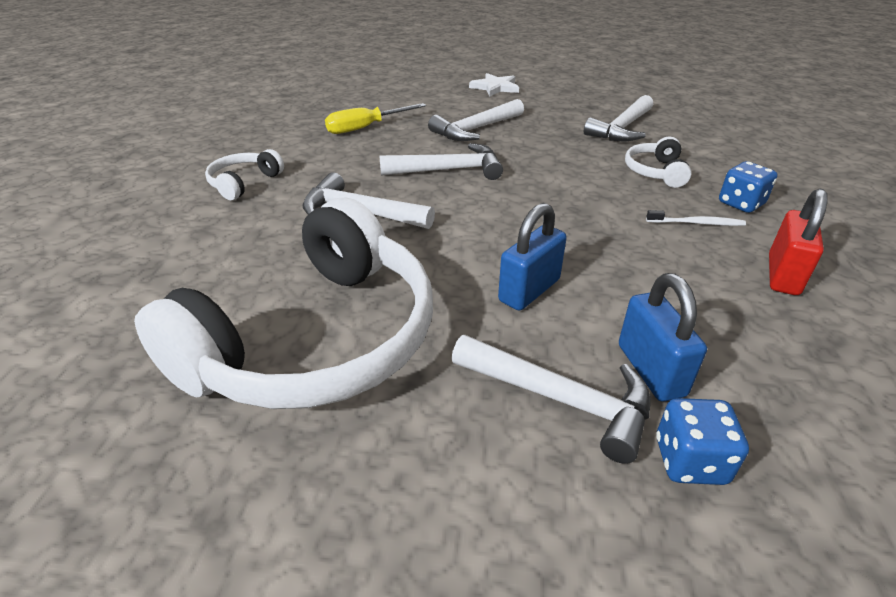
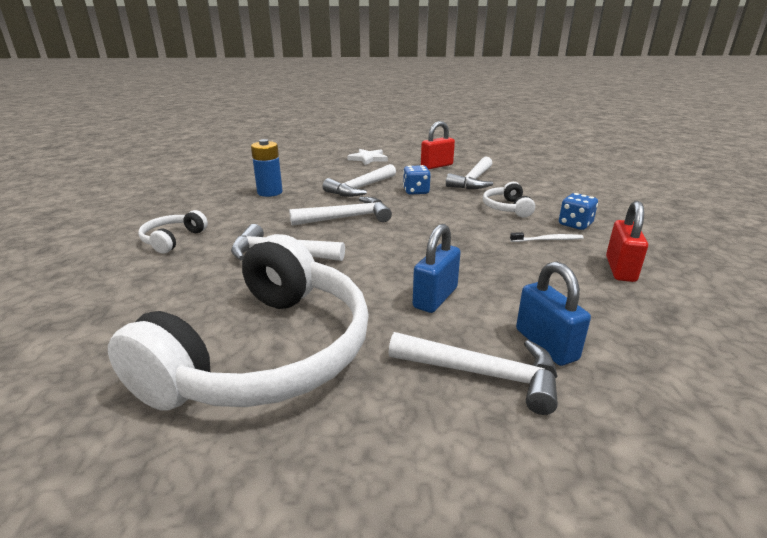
camera: 10 degrees left, 10 degrees down
(365, 128) = (270, 192): yellow screwdriver -> blue battery
(580, 103) = (436, 166): none -> red padlock
(690, 461) = (596, 406): blue dice -> blue dice (416, 191)

